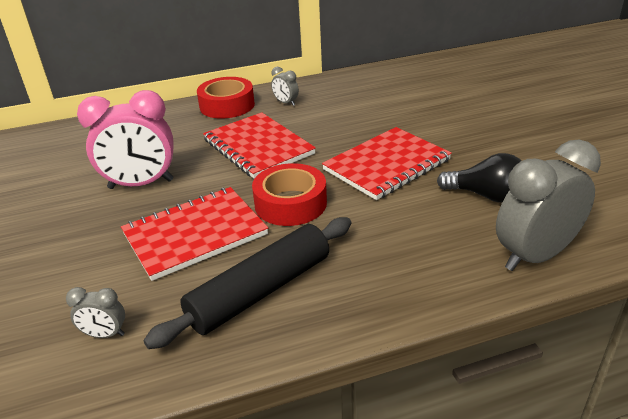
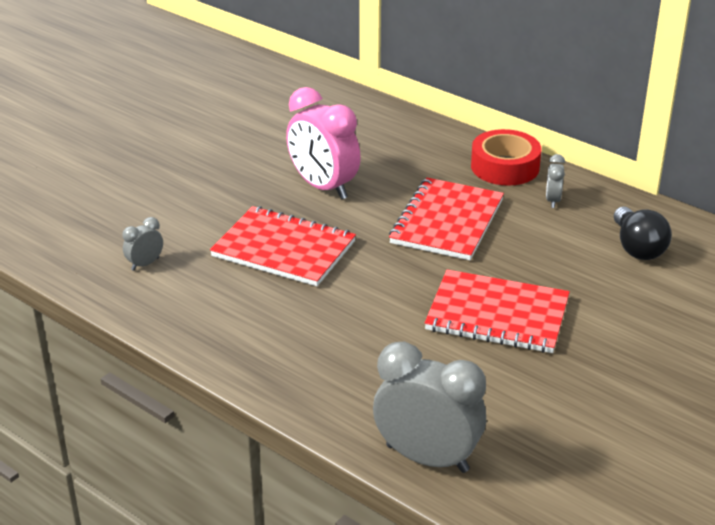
camera: 55 degrees right, 0 degrees up
(105, 334) = (145, 264): grey clock -> grey clock turned 75 degrees clockwise
(260, 291) = (245, 314): black rolling pin -> none
(290, 203) = (373, 281): red tape -> none
(486, 196) = (504, 400): black light bulb -> black light bulb (637, 248)

